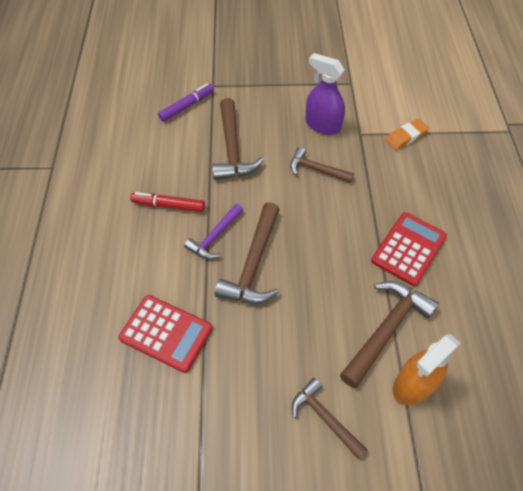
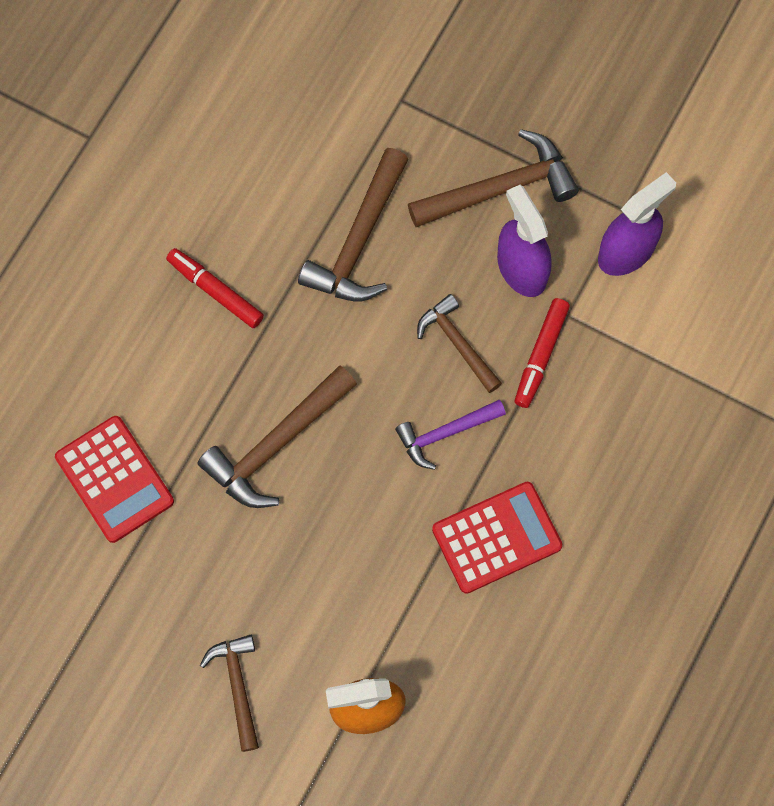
camera: 30 degrees right, 15 degrees up
(187, 106) = (338, 122): purple marker -> none
(215, 236) = (250, 375): purple hammer -> purple hammer (445, 433)
(361, 156) = (541, 355): none -> red marker
(365, 98) = (626, 251): none -> purple spray bottle
(386, 329) = (384, 627): brown hammer -> brown hammer (500, 189)
(406, 136) = (634, 358): orange eraser -> none

